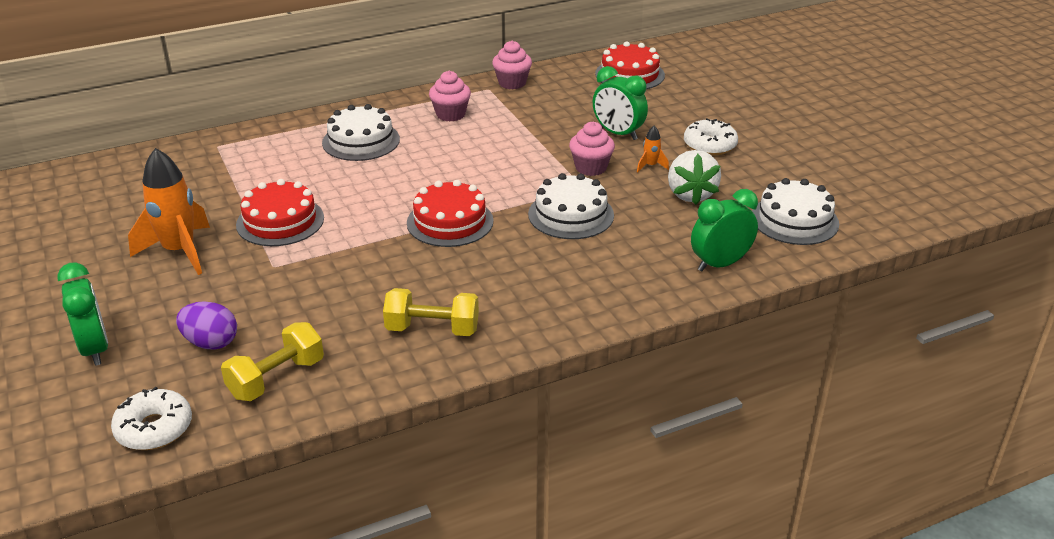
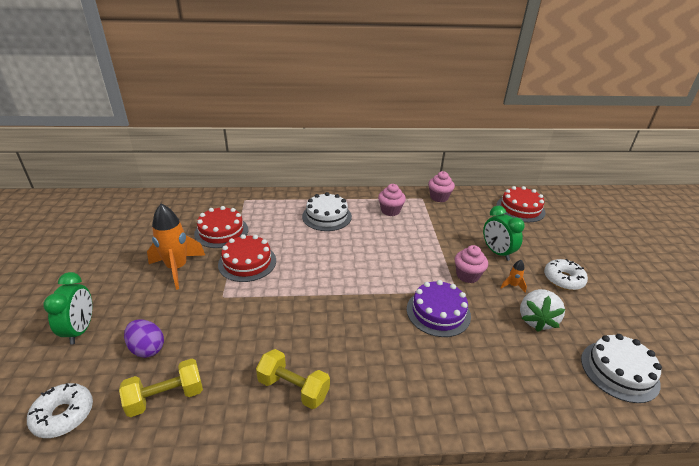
camera: 20 degrees right, 0 degrees up
(450, 222) = (351, 294): red cake -> red cake (221, 232)
(571, 215) = (438, 312): white cake -> purple cake
(720, 264) = (542, 398): green clock -> none

